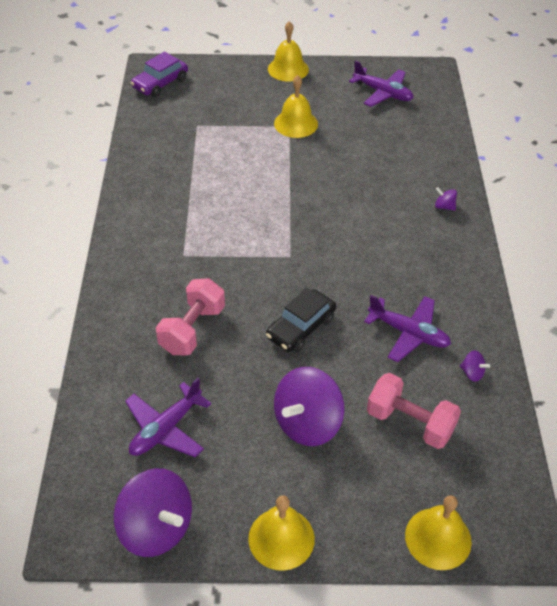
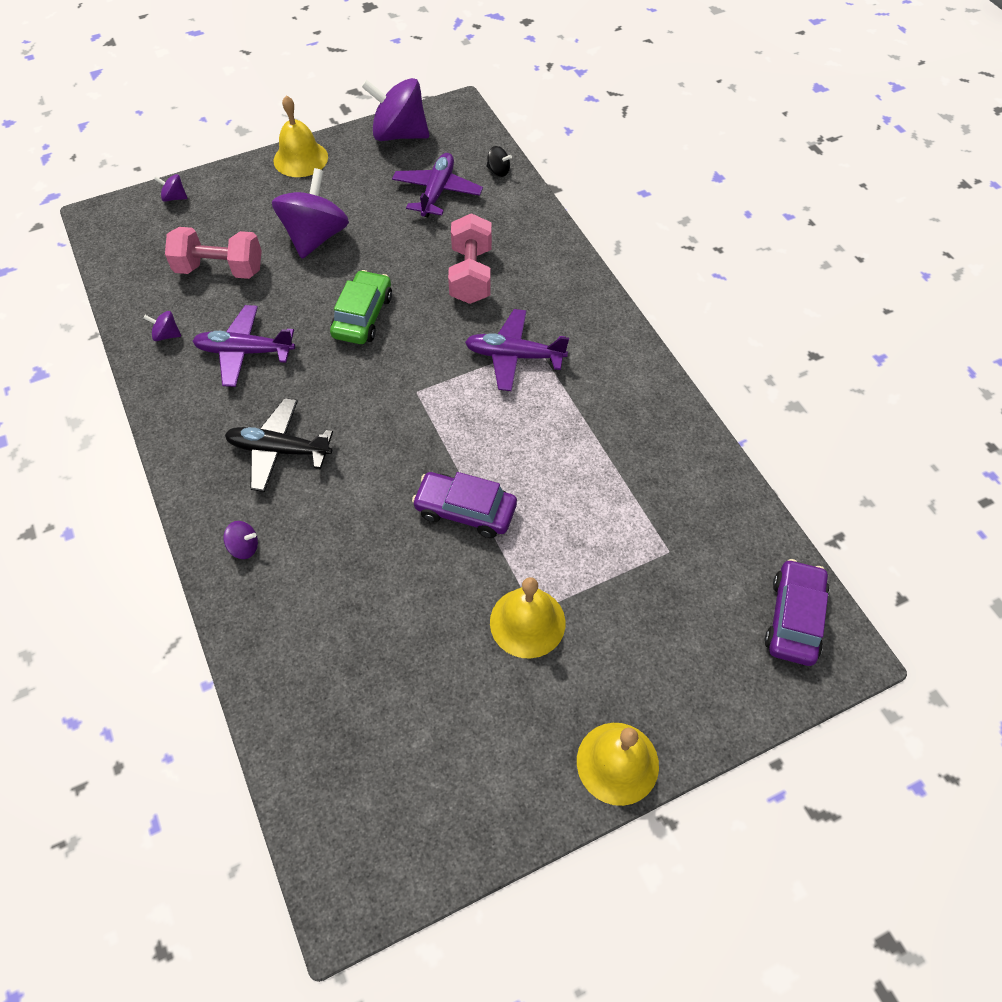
camera: 155 degrees right, 10 degrees up
(91, 429) = (498, 171): none -> black spinning top
(298, 179) = (465, 510): none -> purple car
(301, 328) = (363, 316): black car -> green car
(382, 93) = (418, 773): purple plane -> purple plane (514, 356)
(404, 253) = (279, 450): none -> black plane
(438, 538) = (174, 197): yellow bell -> purple spinning top

